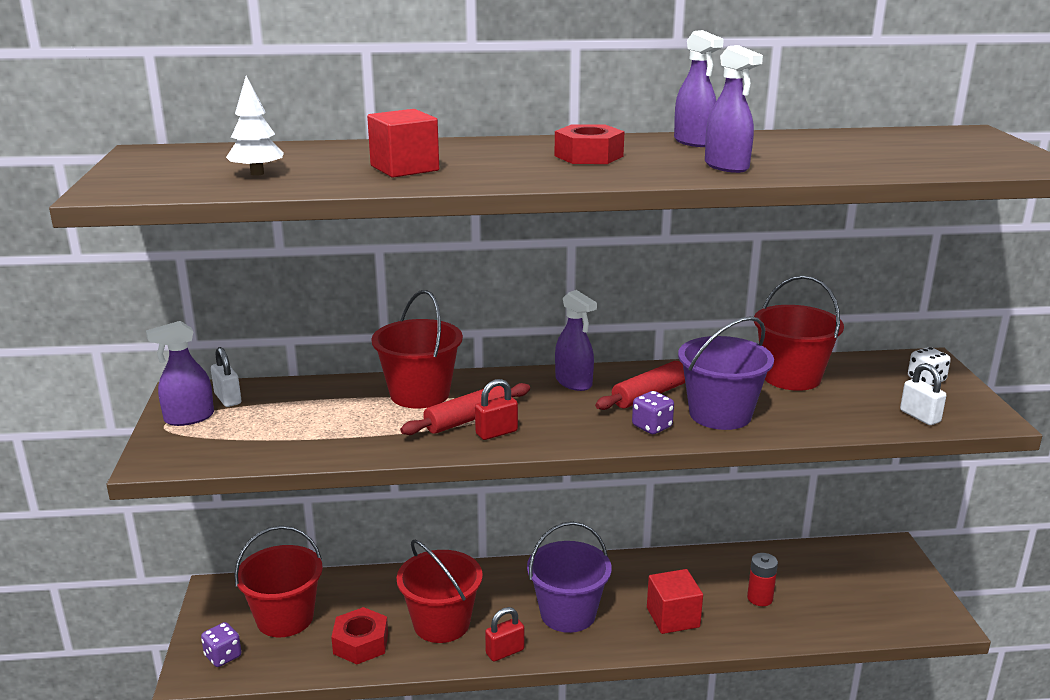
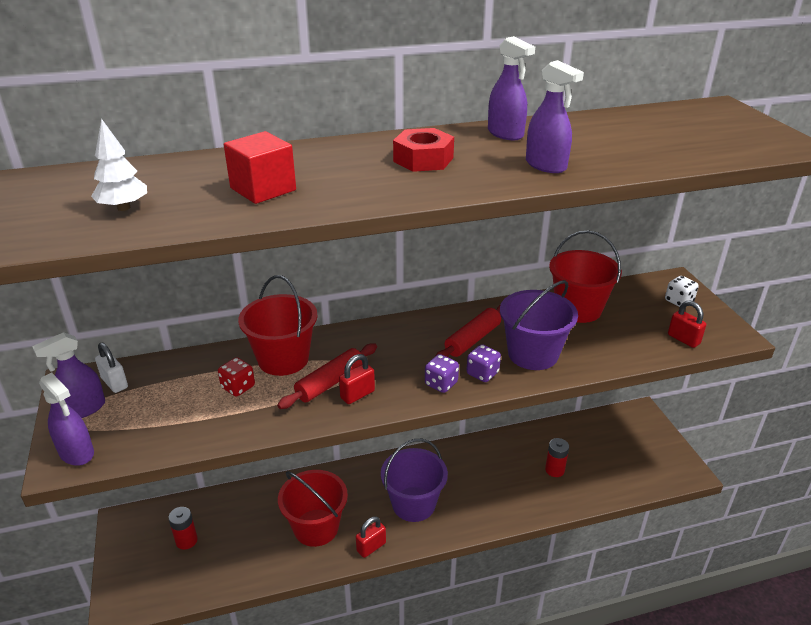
camera: 10 degrees left, 10 degrees up
(223, 656) = (141, 585): purple dice -> purple dice (441, 384)
(285, 618) = (186, 540): red bucket -> red battery
(361, 643) = (254, 556): red nut -> none
(362, 414) = (238, 387): none -> red dice
(574, 382) = (409, 333): purple spray bottle -> purple spray bottle (76, 453)
(673, 617) = (494, 496): red cube -> none
(920, 416) = (683, 339): white padlock -> red padlock

